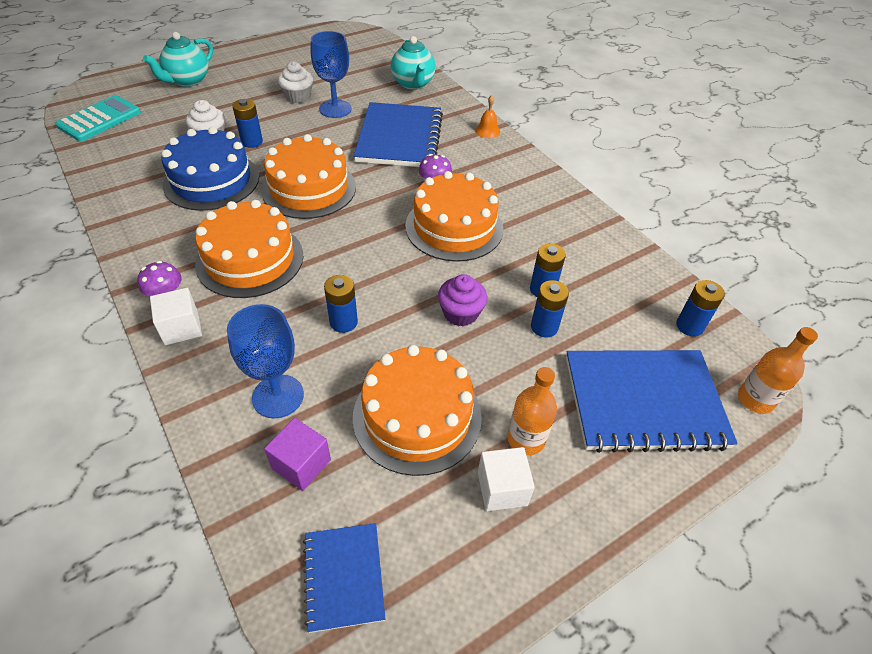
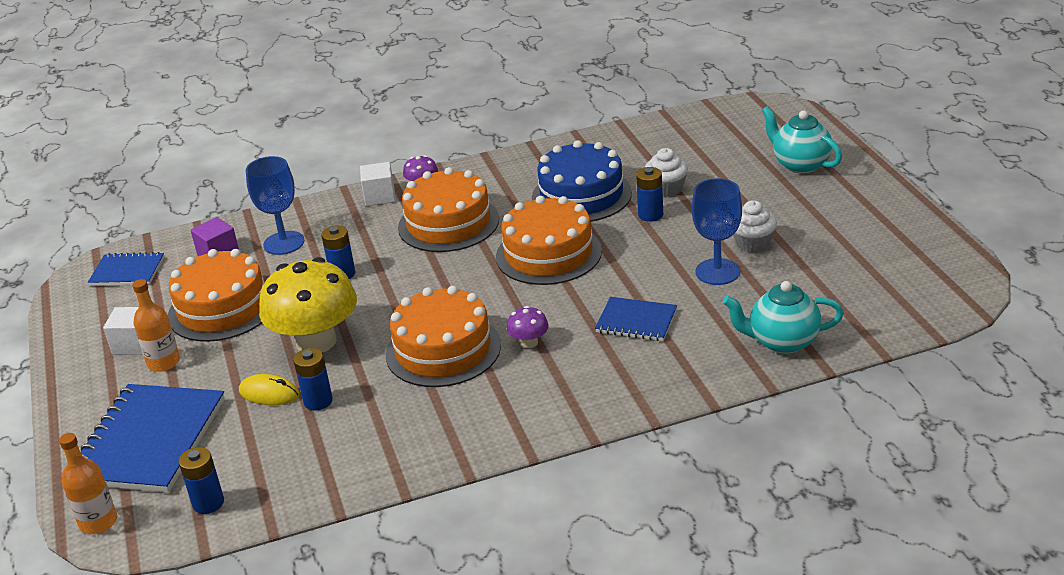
camera: 110 degrees right, 15 degrees down
(99, 119) = (715, 123): turquoise calculator -> none
(400, 138) = (636, 321): blue notebook -> blue notebook, size x0.53
(460, 313) = (316, 342): purple cupcake -> yellow mushroom
(487, 131) = (638, 401): orange bell -> none
(544, 327) = (269, 393): blue battery -> yellow mouse

